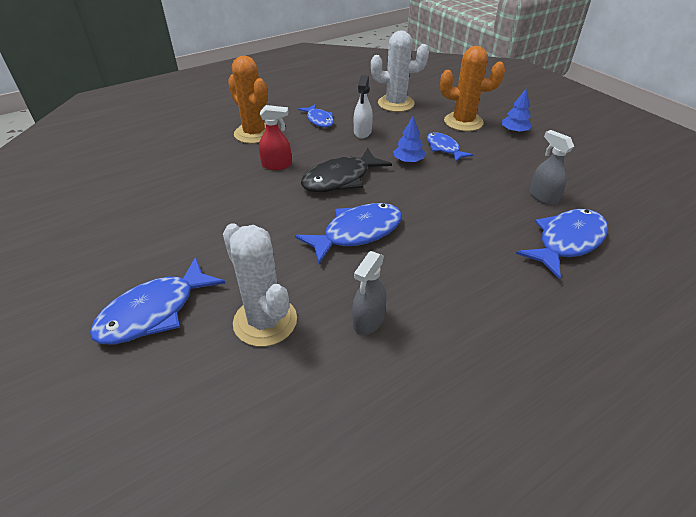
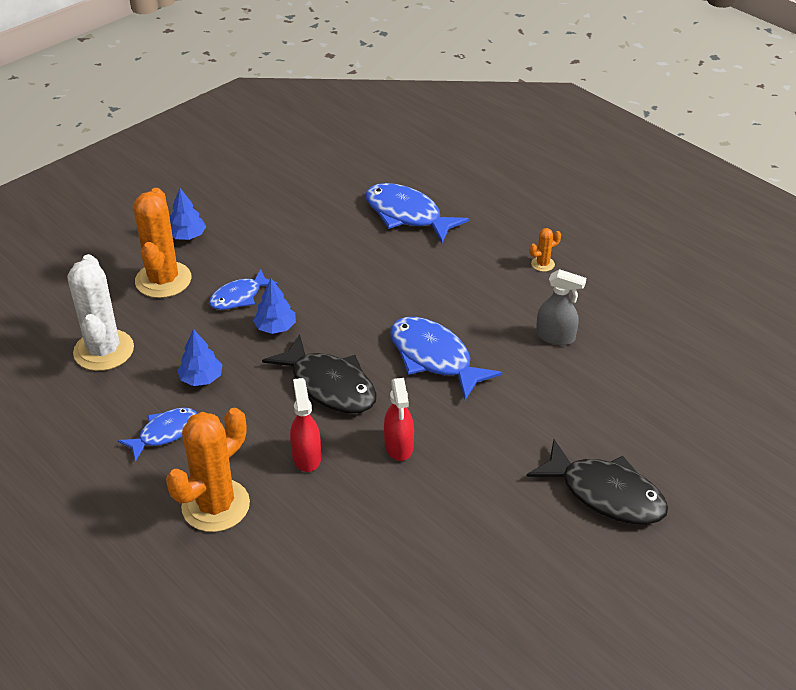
camera: 100 degrees left, 0 degrees up
(154, 311) = (605, 494): blue fish -> black fish
(265, 321) = (583, 405): white cactus -> none
(267, 203) = (399, 446): none -> red spray bottle
(362, 132) = (201, 378): white spray bottle -> blue tree
(492, 335) = (542, 264): none -> orange cactus
(543, 196) = (334, 224): grey spray bottle -> none

